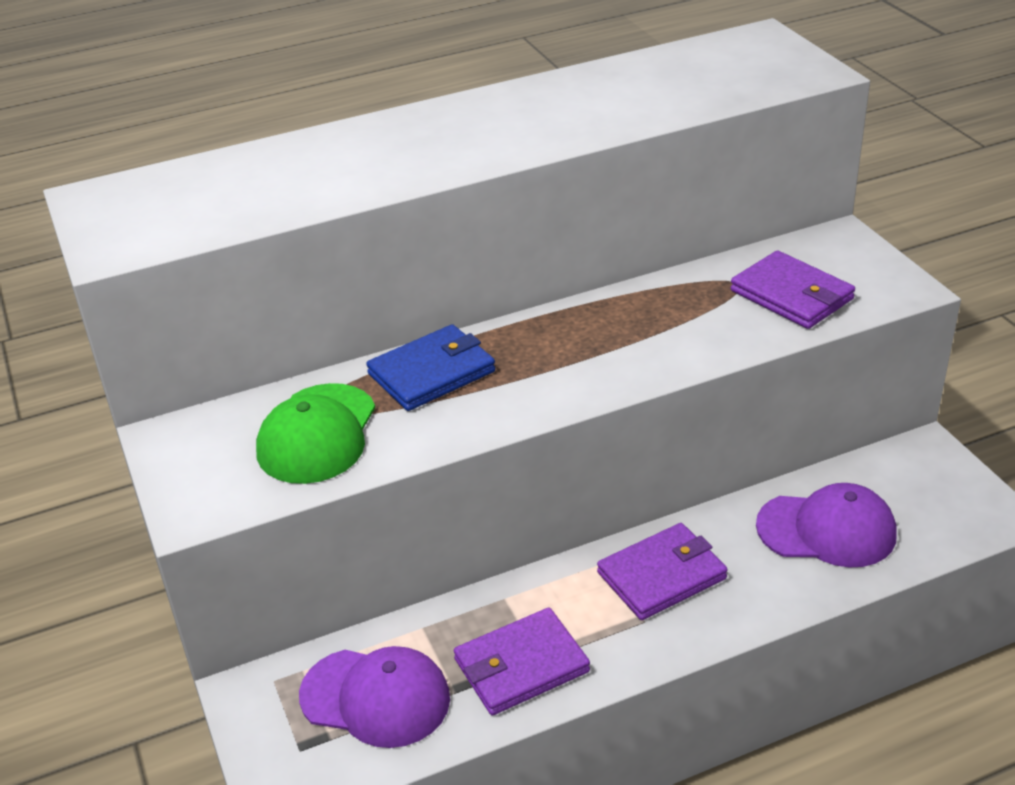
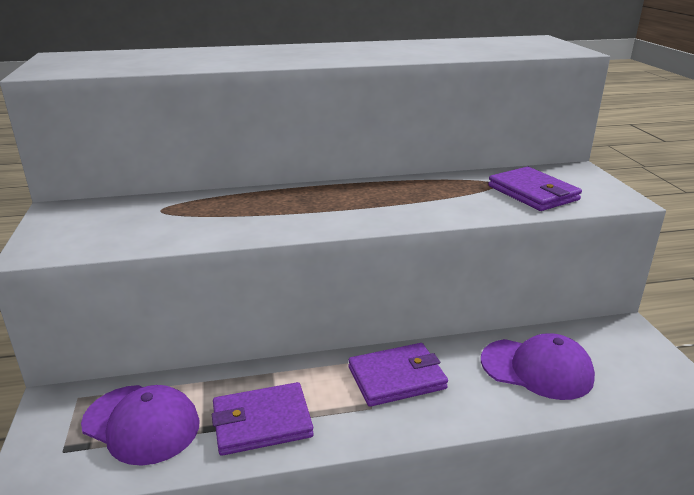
camera: 10 degrees right, 10 degrees down
(317, 434) = (155, 221): green cap -> none
(431, 372) = (256, 201): blue wallet -> none

